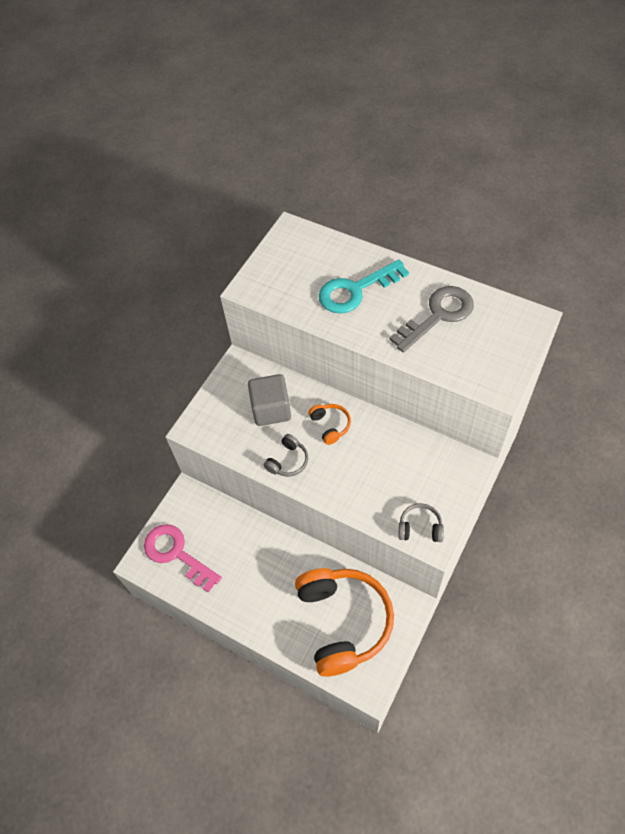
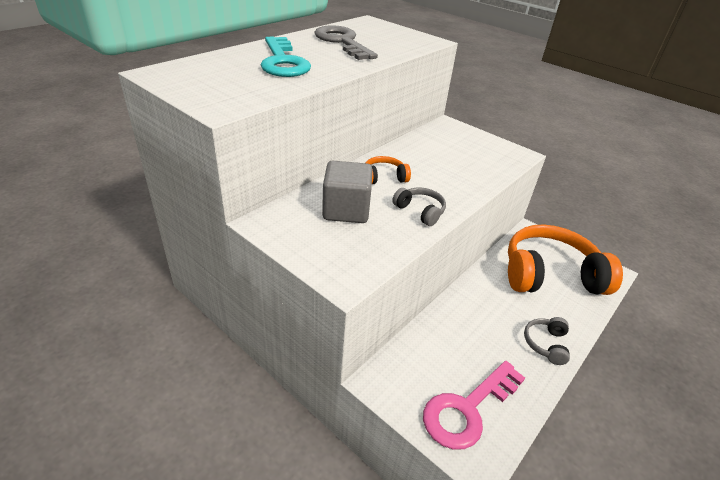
camera: 85 degrees left, 20 degrees down
(420, 527) = (505, 156): grey headphones -> grey headphones (546, 344)

